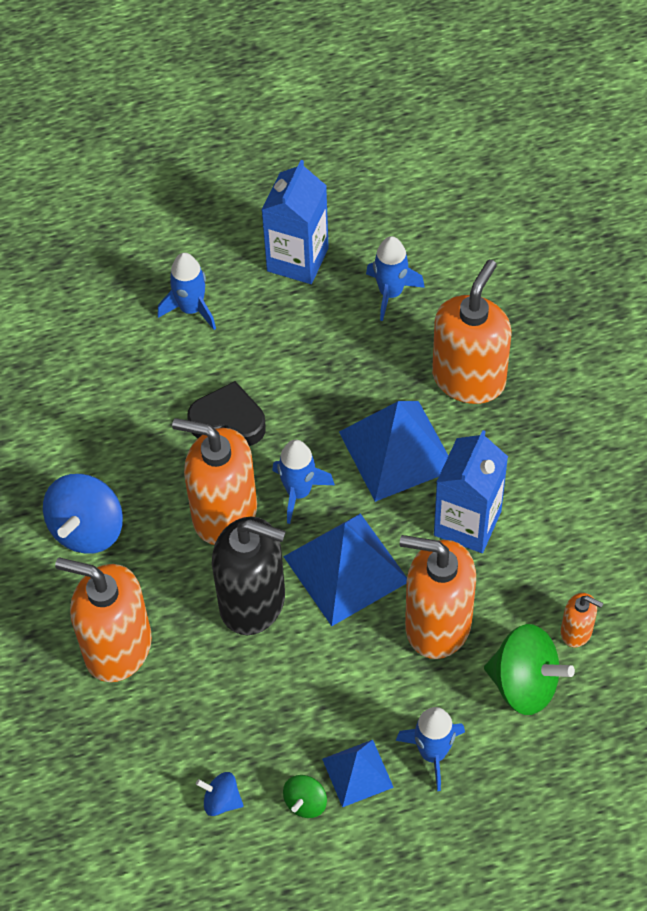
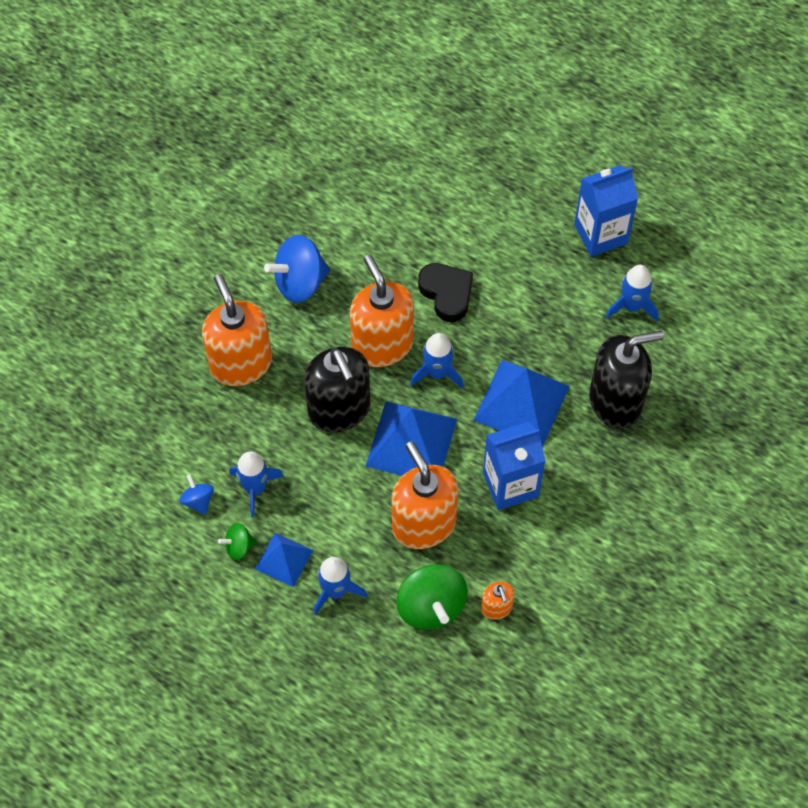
camera: 45 degrees right, 5 degrees up
(191, 309) = (503, 207): blue rocket -> blue rocket (255, 488)
(469, 378) = (615, 401): orange soap dispenser -> black soap dispenser

